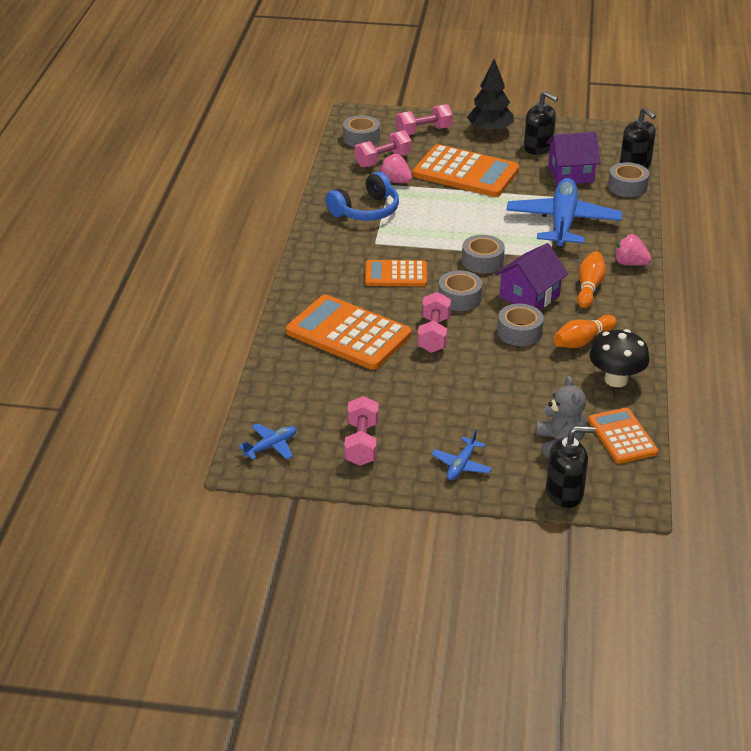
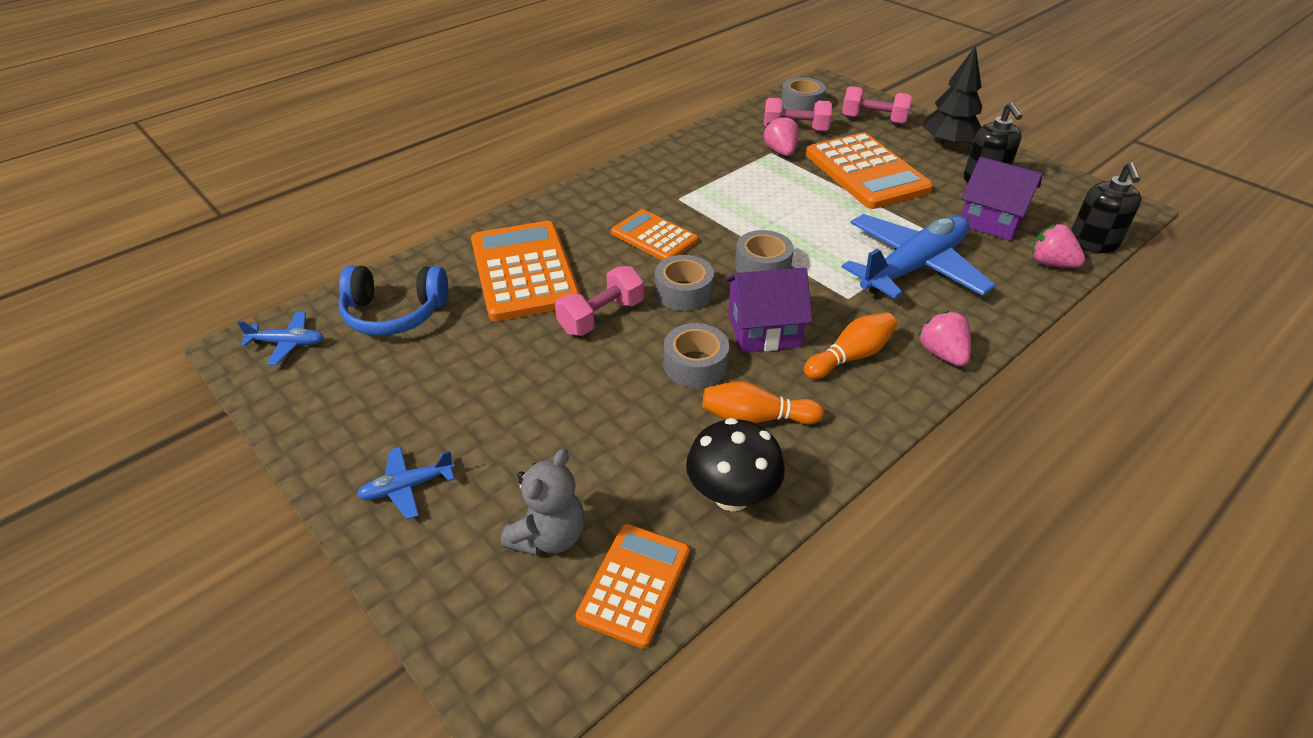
camera: 40 degrees right, 5 degrees up
(361, 443) = (360, 393): pink dumbbell -> none
(366, 210) = (713, 166): blue headphones -> blue headphones (394, 313)
(564, 493) = (456, 615): black soap dispenser -> none
(627, 186) = (1050, 263): grey tape -> pink strawberry

